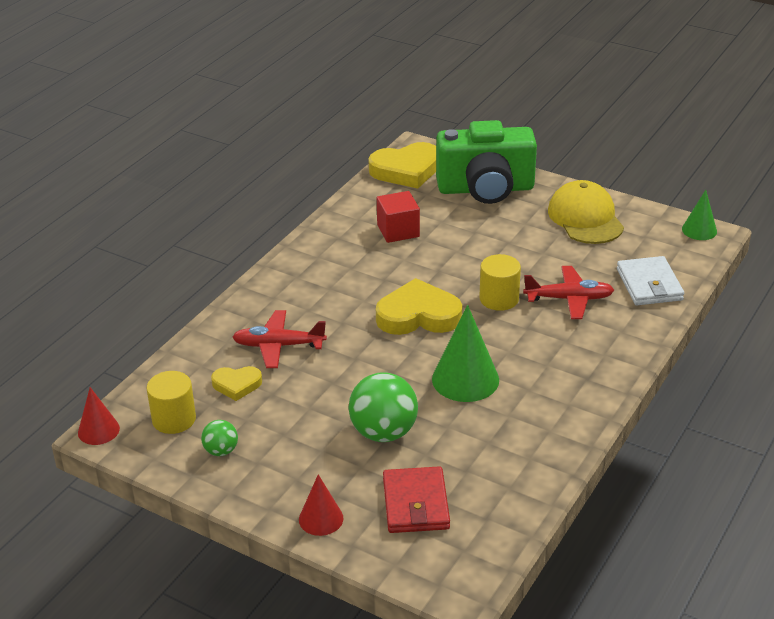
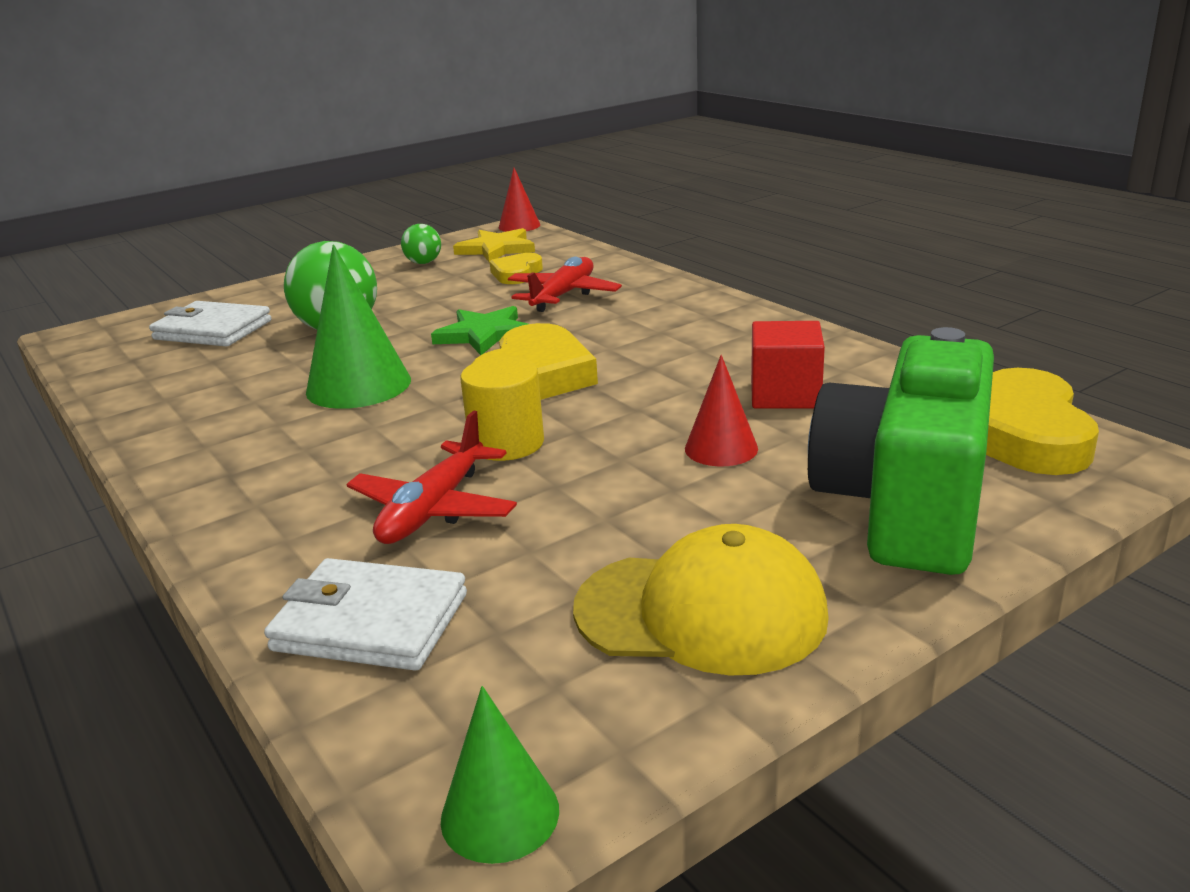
camera: 115 degrees right, 10 degrees down
(174, 419) = (496, 249): yellow cylinder -> yellow star
(321, 519) = (269, 291): red cone -> red cone (721, 448)
(364, 357) = (485, 335): none -> green star
(415, 504) = (213, 330): red wallet -> white wallet

